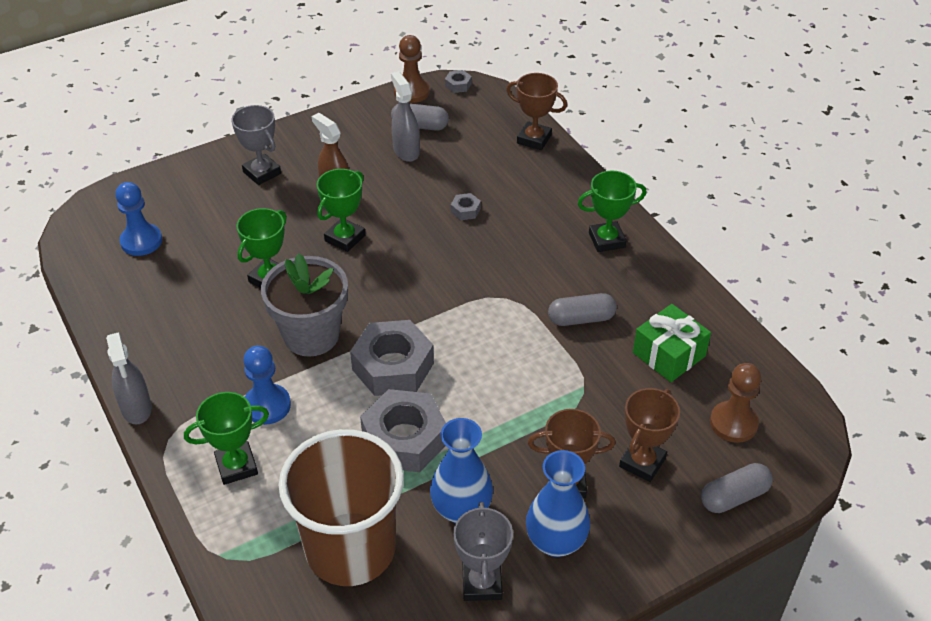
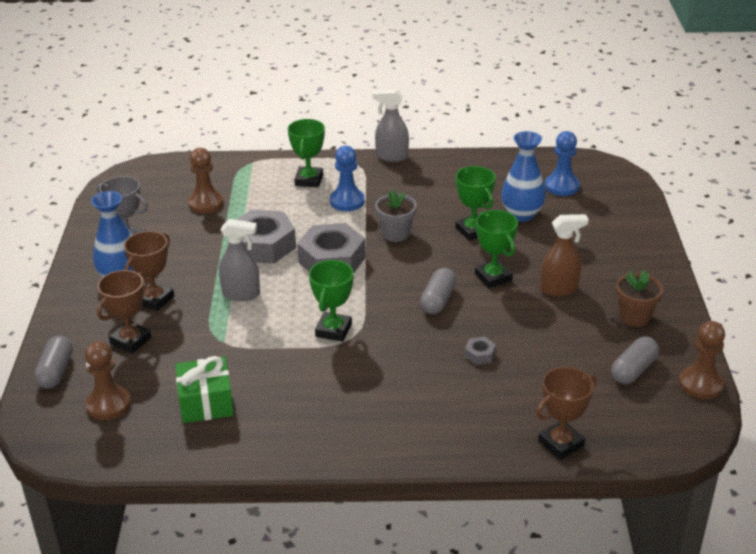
camera: 120 degrees right, 10 degrees down
(262, 173) = (614, 258): grey trophy -> none
(311, 335) = (396, 234): grey flower pot -> grey flower pot, size x0.60
(348, 141) = (634, 317): none -> brown flower pot
(350, 549) = (206, 203): brown cup -> brown pawn
(406, 151) = (595, 347): grey spray bottle -> grey spray bottle (241, 294)
(458, 85) = (697, 423): grey nut -> none
(461, 509) = (185, 250): blue vase -> blue vase (521, 214)
(581, 319) = (290, 369): grey capsule -> grey capsule (438, 300)
(606, 240) = (369, 428): green trophy -> green trophy (333, 330)
(642, 462) = (131, 340): brown trophy -> brown trophy turned 60 degrees clockwise

